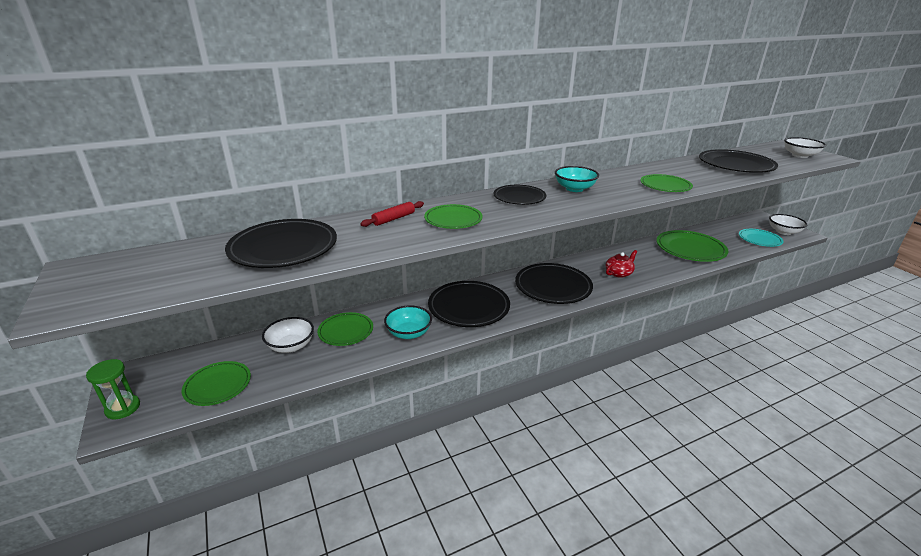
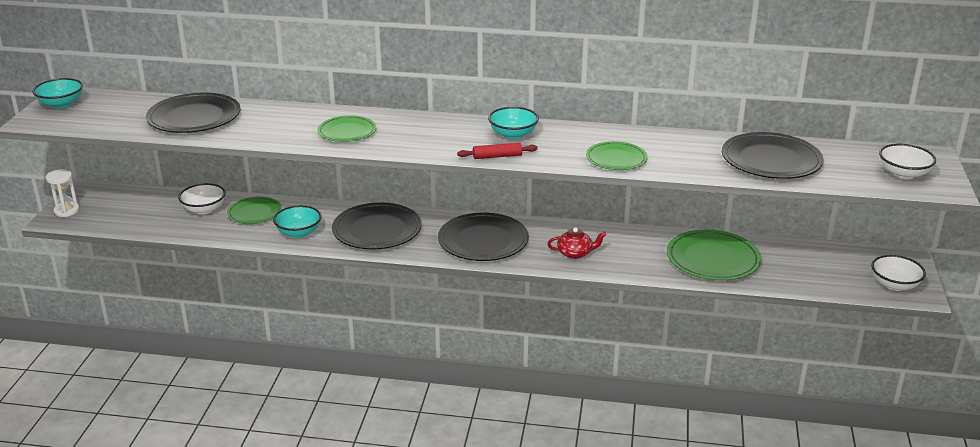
camera: 35 degrees right, 0 degrees up
(85, 279) = (61, 104): none -> turquoise bowl
(123, 408) = (66, 211): green hourglass -> white hourglass
(218, 385) = (131, 218): green plate -> none
(394, 219) = (303, 117): red rolling pin -> red rolling pin (497, 156)
(519, 197) = (442, 128): black plate -> none
(759, 239) = (834, 281): turquoise plate -> none

